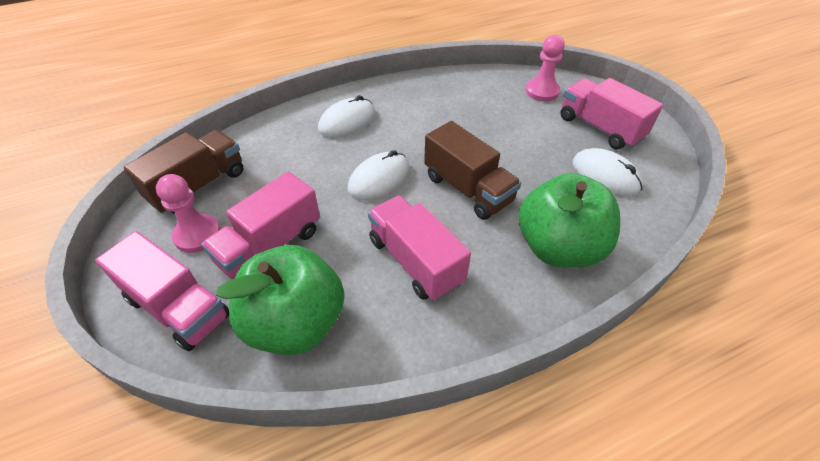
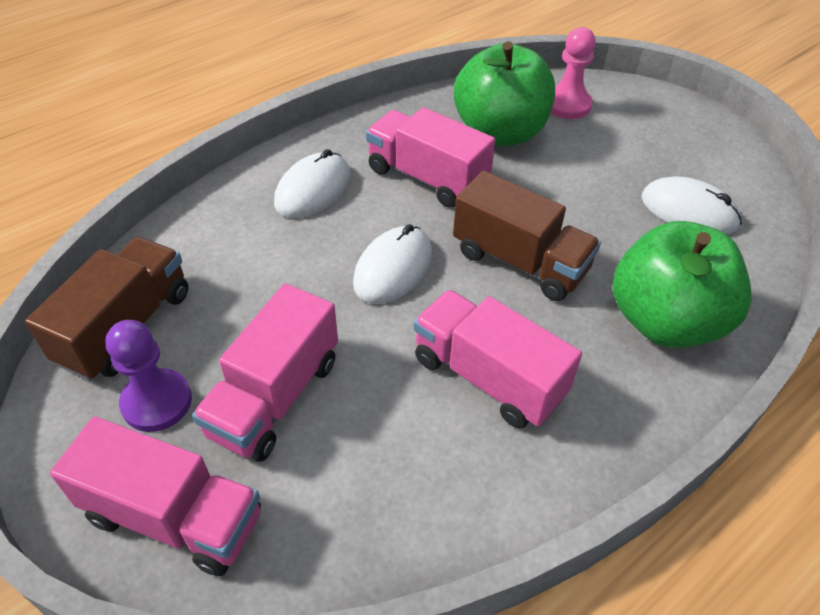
camera: 15 degrees left, 0 degrees up
(197, 235) = (157, 402): pink pawn -> purple pawn
(296, 323) = (357, 500): green apple -> green apple (500, 132)
(600, 128) = (659, 146): pink truck -> pink truck (427, 178)

